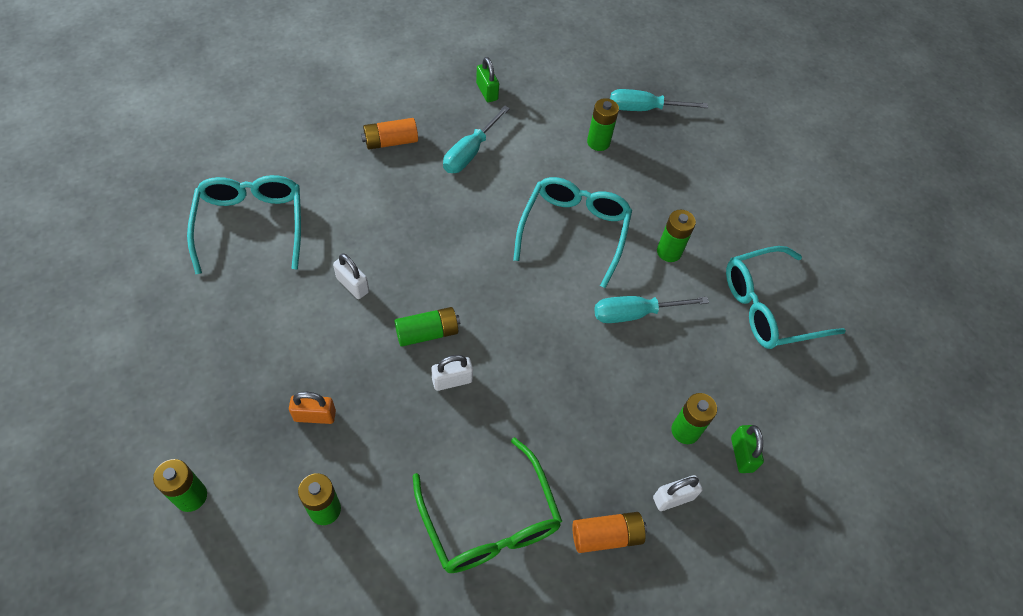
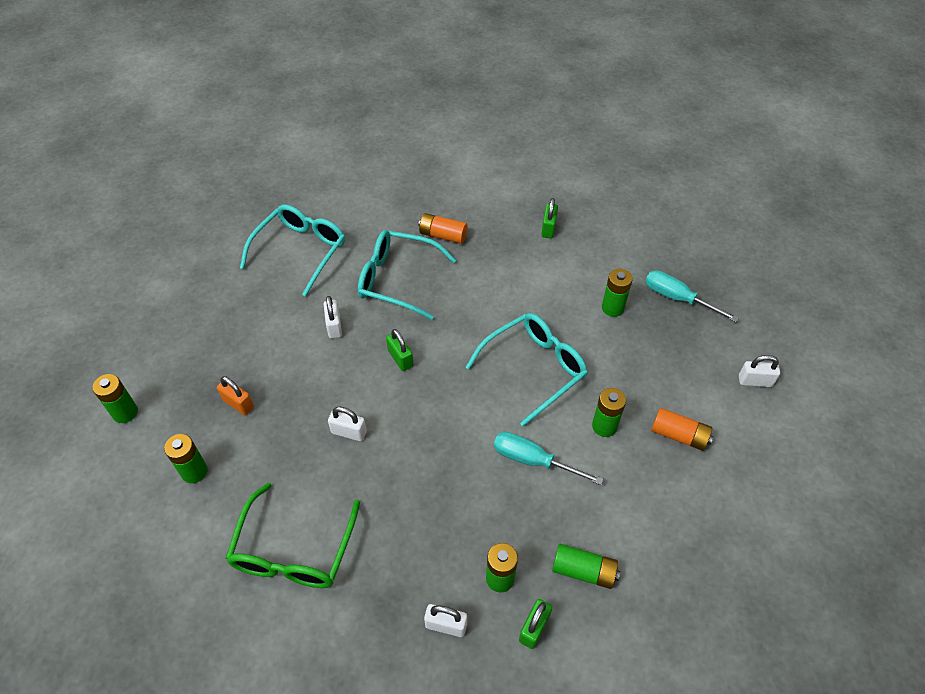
camera: 40 degrees right, 5 degrees down
(427, 333) = (359, 388): green battery -> green battery (583, 571)
(445, 283) = (400, 358): none -> green padlock
(470, 152) = (497, 269): turquoise screwdriver -> none
(606, 536) = (369, 618): orange battery -> orange battery (679, 435)
(752, 153) = (755, 381): none -> white padlock
(769, 307) = (662, 521): turquoise glasses -> turquoise glasses (397, 280)

